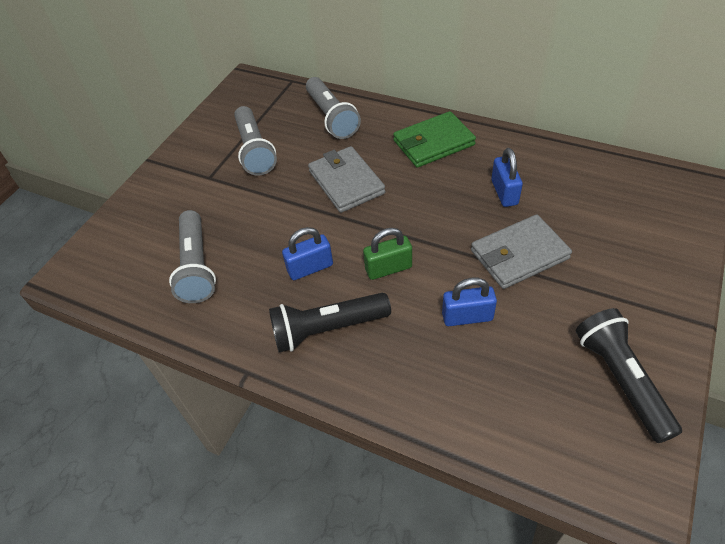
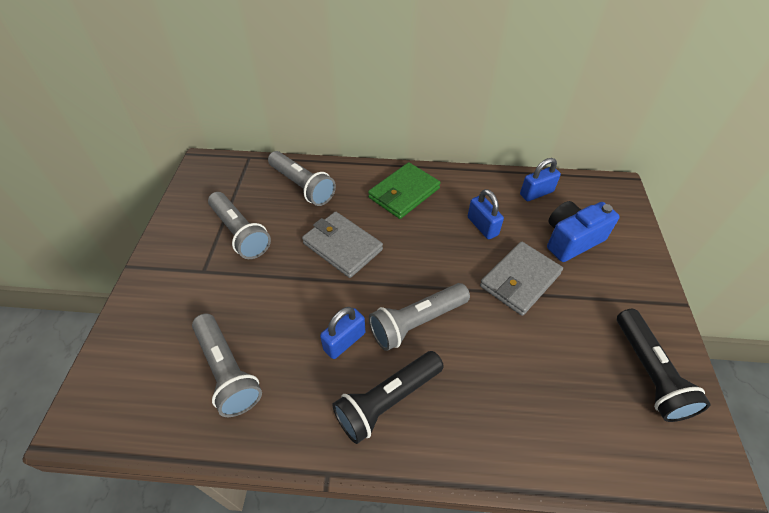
camera: 25 degrees left, 0 degrees up
(388, 268) = (417, 322): green padlock -> grey flashlight
(467, 317) = (505, 350): blue padlock -> blue padlock (536, 193)
(603, 227) = (571, 240): none -> blue camera
(621, 380) = (648, 372): black flashlight -> black flashlight turned 150 degrees counterclockwise

